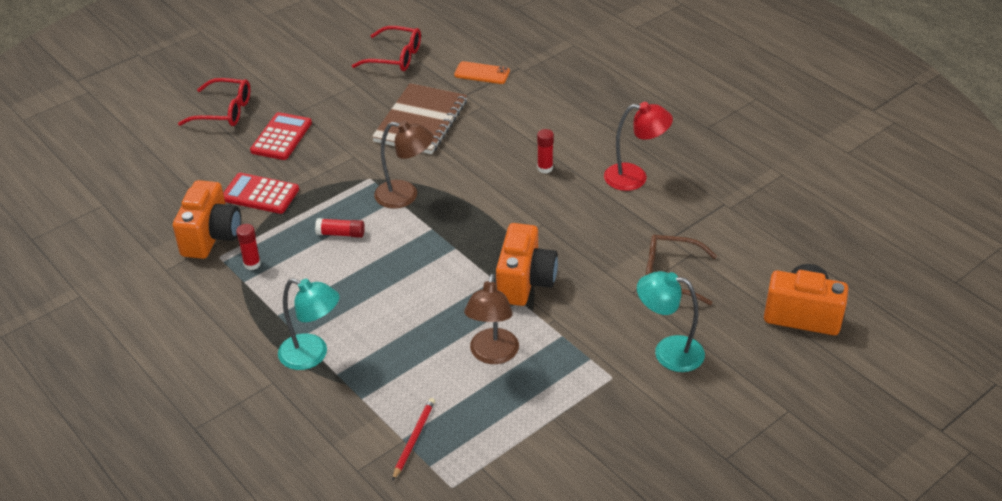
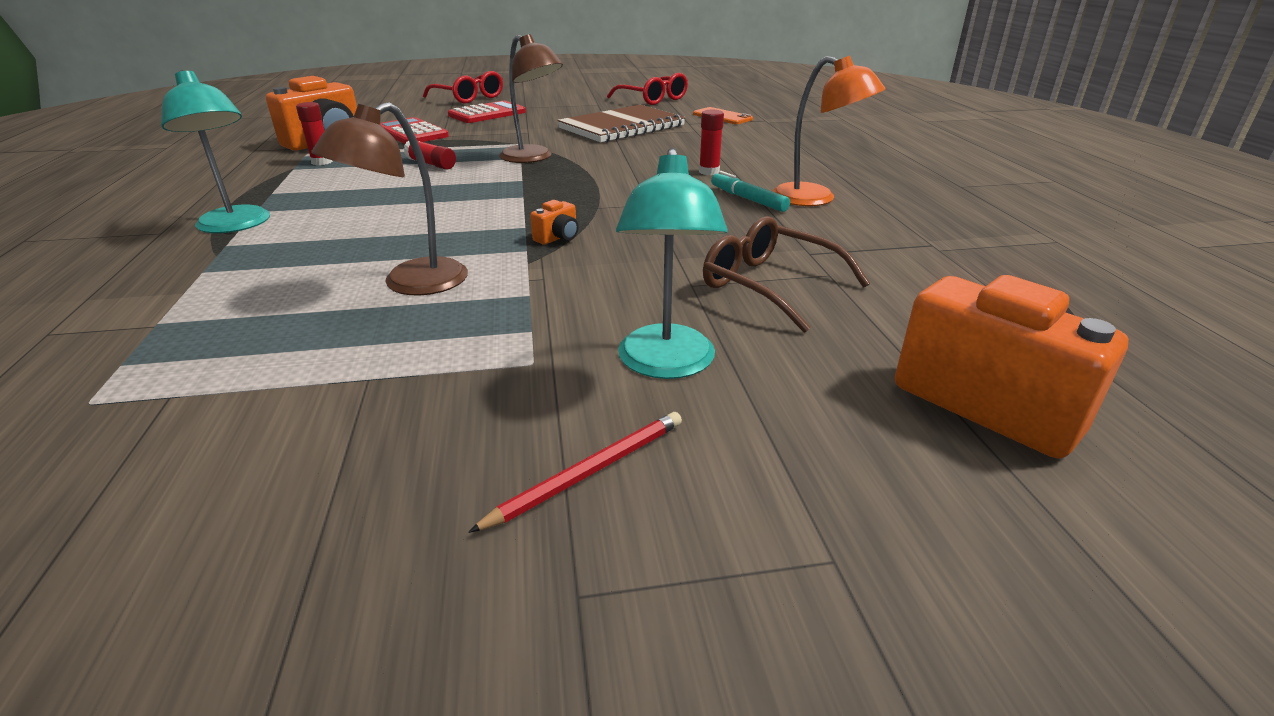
camera: 30 degrees right, 10 degrees down
(413, 439) = (166, 328): red pencil -> red pencil (588, 472)
(525, 282) = (558, 238): orange camera -> orange camera, size x0.42
(596, 194) = (748, 199): none -> turquoise marker
(635, 177) = (816, 199): red lamp -> orange lamp
(668, 352) = (666, 365): turquoise lamp -> turquoise lamp turned 135 degrees counterclockwise

